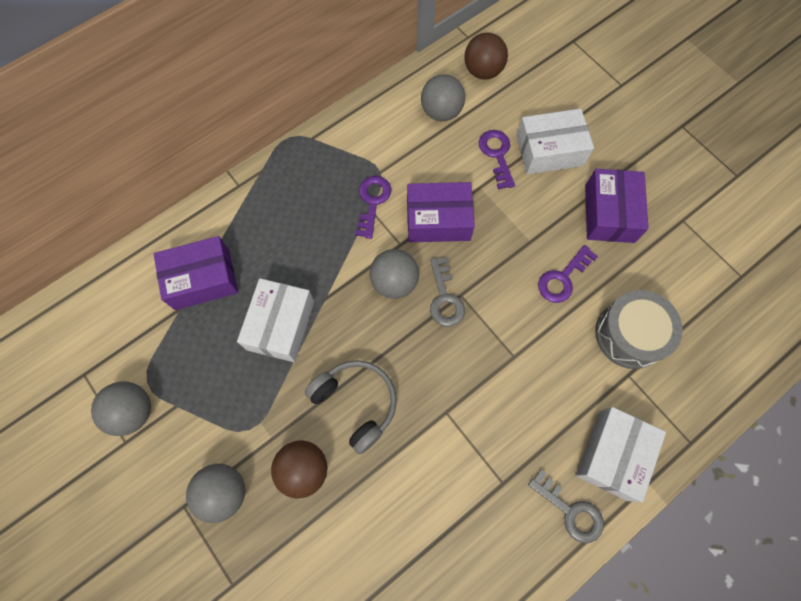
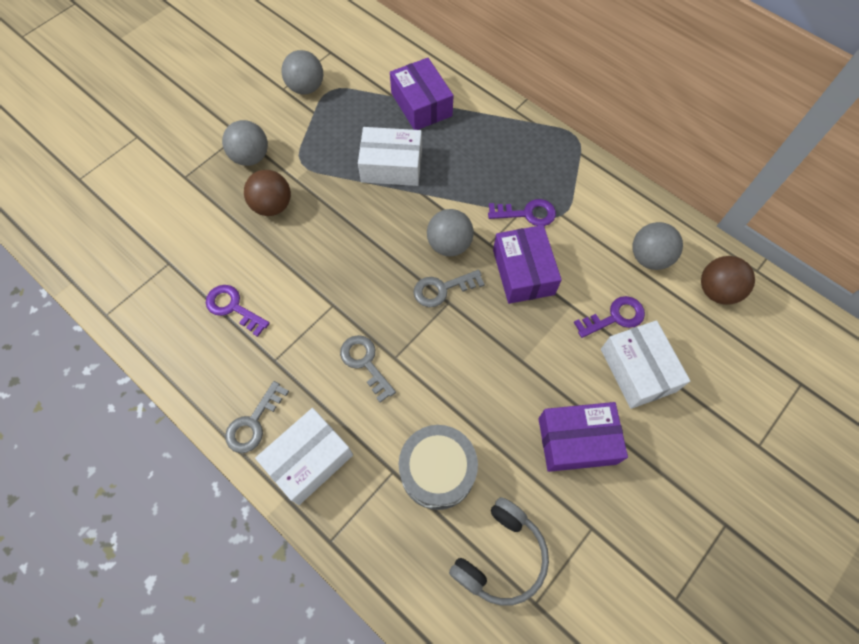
camera: 80 degrees right, 5 degrees down
(356, 403) = (331, 233): grey headphones -> grey headphones (501, 556)
(516, 386) = (365, 363): none -> grey key
(563, 278) = (487, 397): purple key -> purple key (233, 307)
(613, 455) = (309, 460): white box -> white box turned 60 degrees counterclockwise

